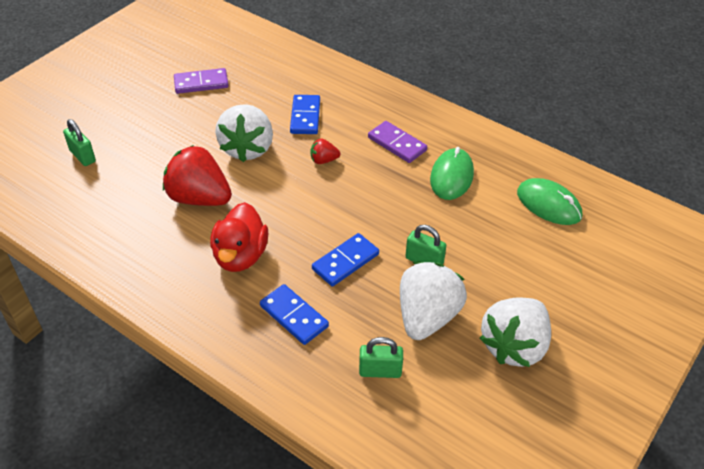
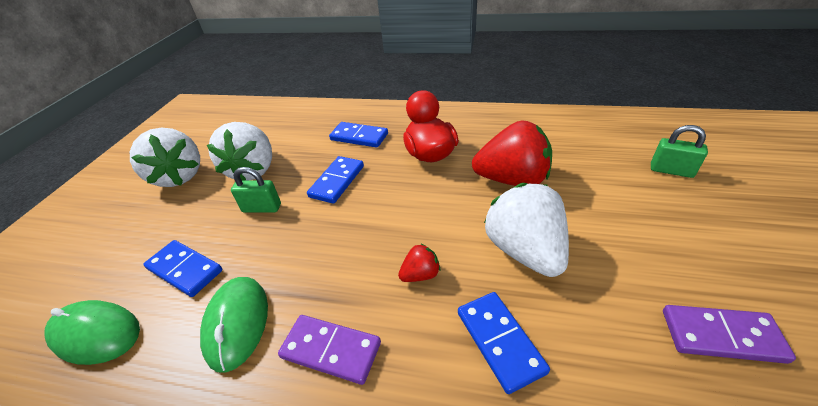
camera: 160 degrees right, 5 degrees down
(201, 83) = (721, 336): purple domino -> purple domino turned 45 degrees clockwise
(380, 371) = (283, 132): green padlock -> none
(492, 227) = (185, 269): none -> blue domino
(514, 346) = (179, 176): white strawberry -> white strawberry turned 135 degrees clockwise

